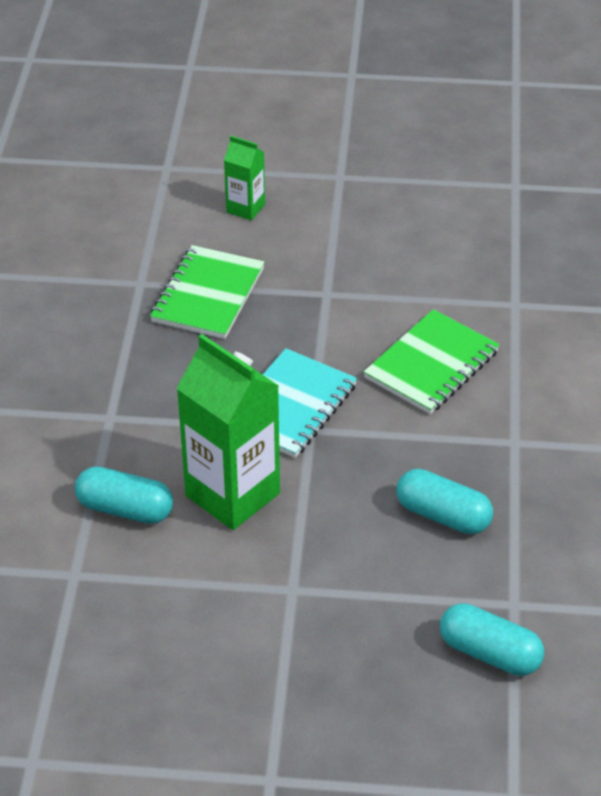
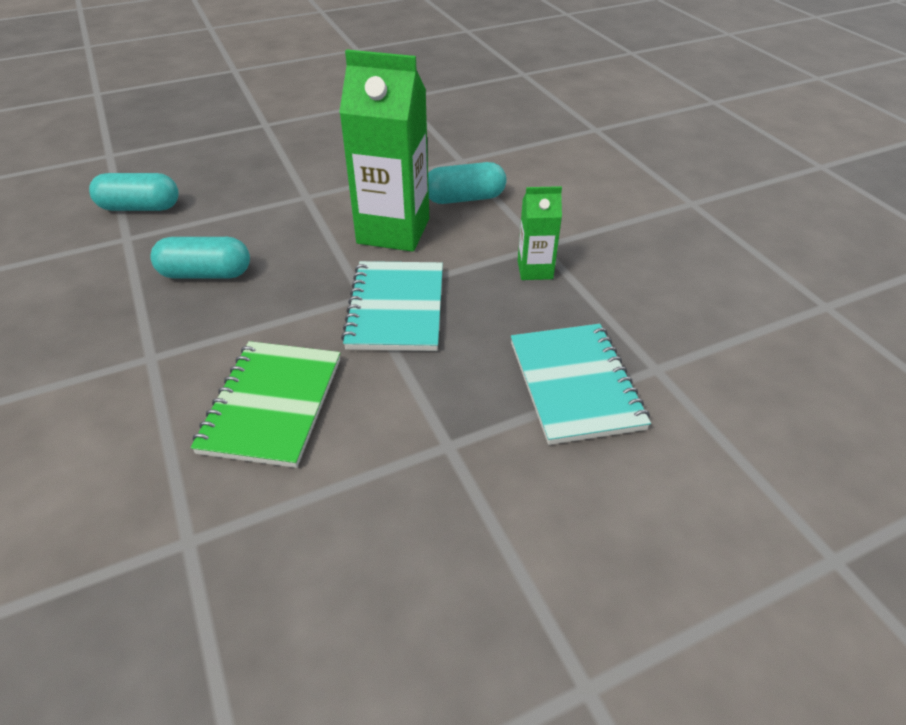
camera: 150 degrees right, 0 degrees up
(208, 295) = (575, 384): green notebook -> turquoise notebook
(245, 208) = (658, 535): green carton -> green carton (535, 270)

